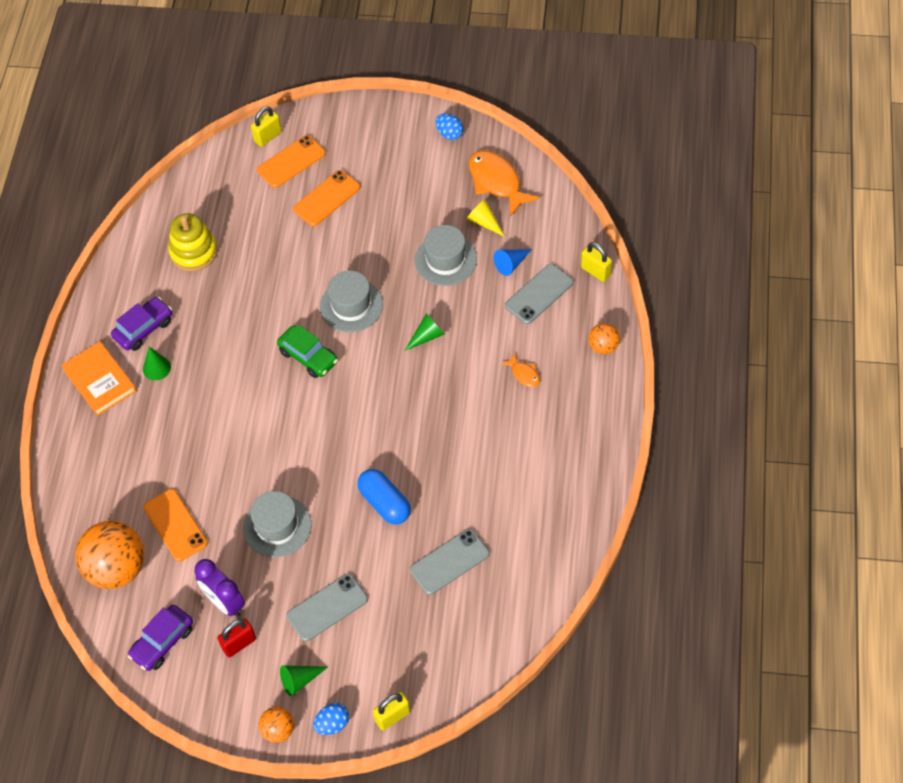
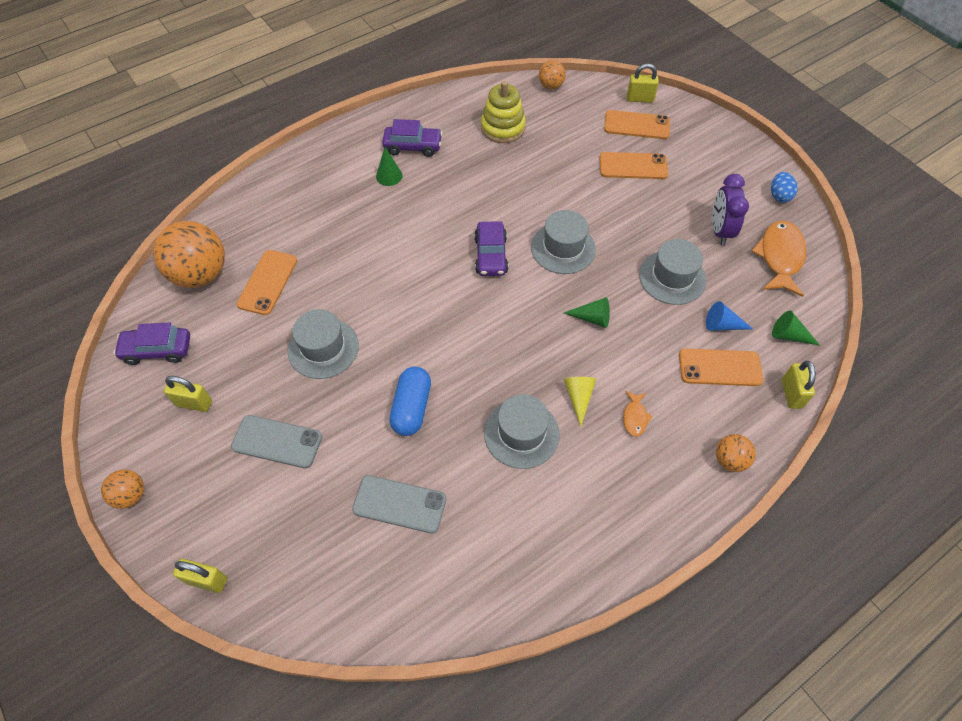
camera: 45 degrees right, 0 degrees up
(100, 380) = (348, 154): orange book -> none
(186, 184) = (550, 86): none -> orange ball
(224, 602) = (225, 364): purple clock -> purple clock (720, 230)
(239, 644) = (194, 403): red padlock -> yellow padlock
(300, 680) = (191, 475): green cone -> green cone (789, 335)
(308, 356) = (491, 255): green car -> purple car
(332, 724) = (165, 534): blue egg -> none
(470, 450) = (521, 433): none -> grey hat
(484, 222) = (735, 277): yellow cone -> yellow cone (578, 397)
(539, 294) = (720, 367): grey phone -> orange phone

